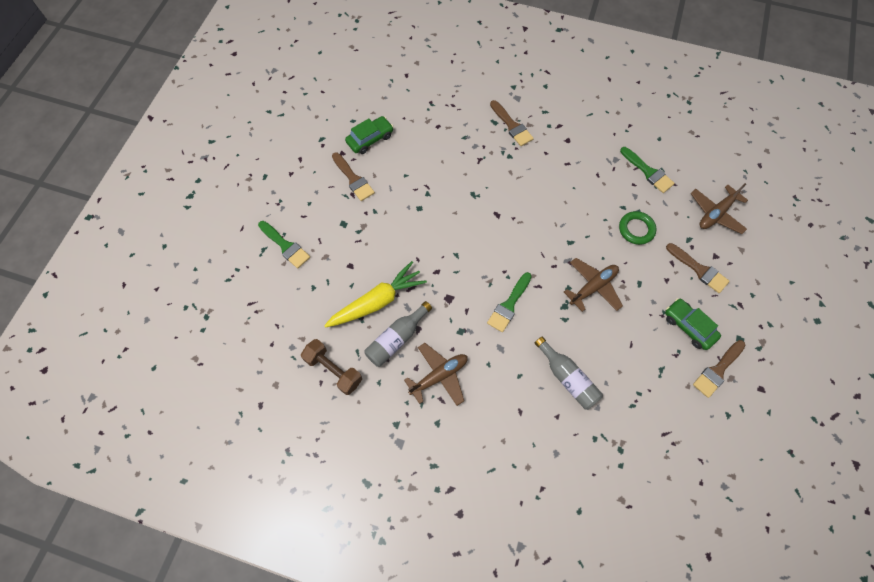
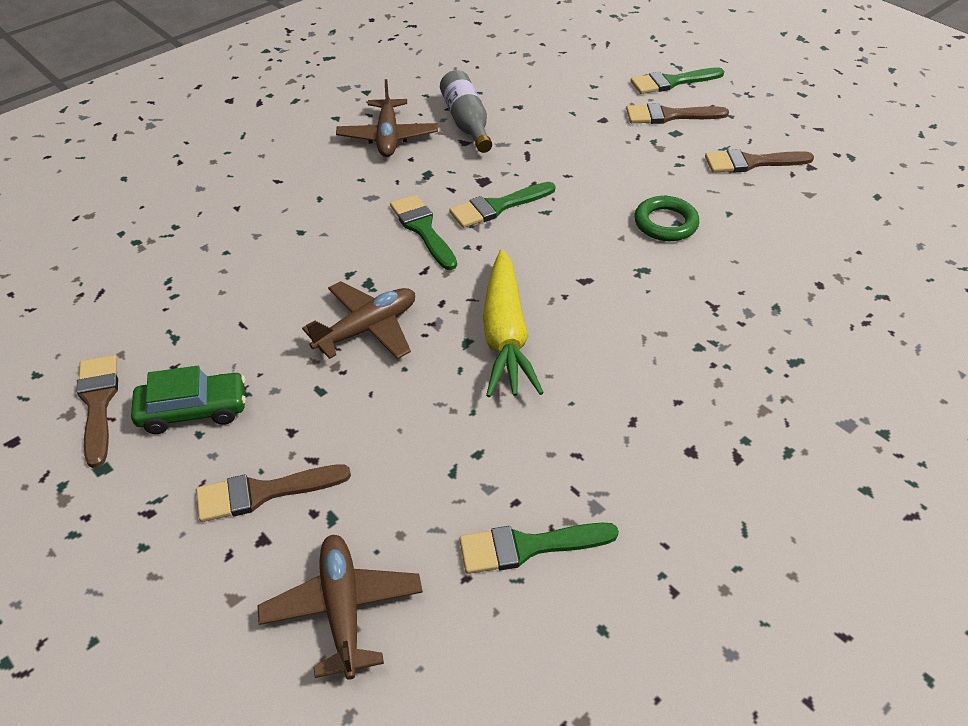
camera: 120 degrees right, 20 degrees down
(333, 370) = (471, 71): brown dumbbell -> none
(370, 139) = (826, 201): green car -> none
(377, 301) = (531, 124): yellow carrot -> yellow carrot (505, 335)
(467, 279) = (497, 207): none -> green brush
(512, 126) = (773, 382): brown brush -> brown brush (669, 116)
(567, 378) = (270, 238): grey bottle -> none
(593, 287) = (367, 329): brown plane -> brown plane turned 120 degrees counterclockwise
(636, 229) = (418, 446): green ring -> green ring (665, 223)

